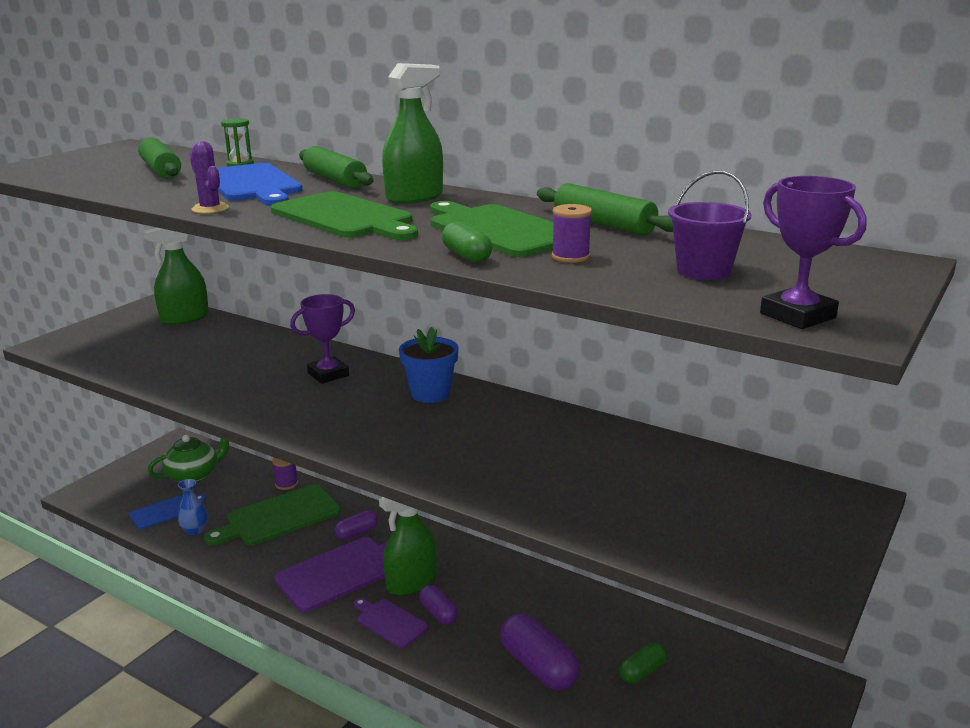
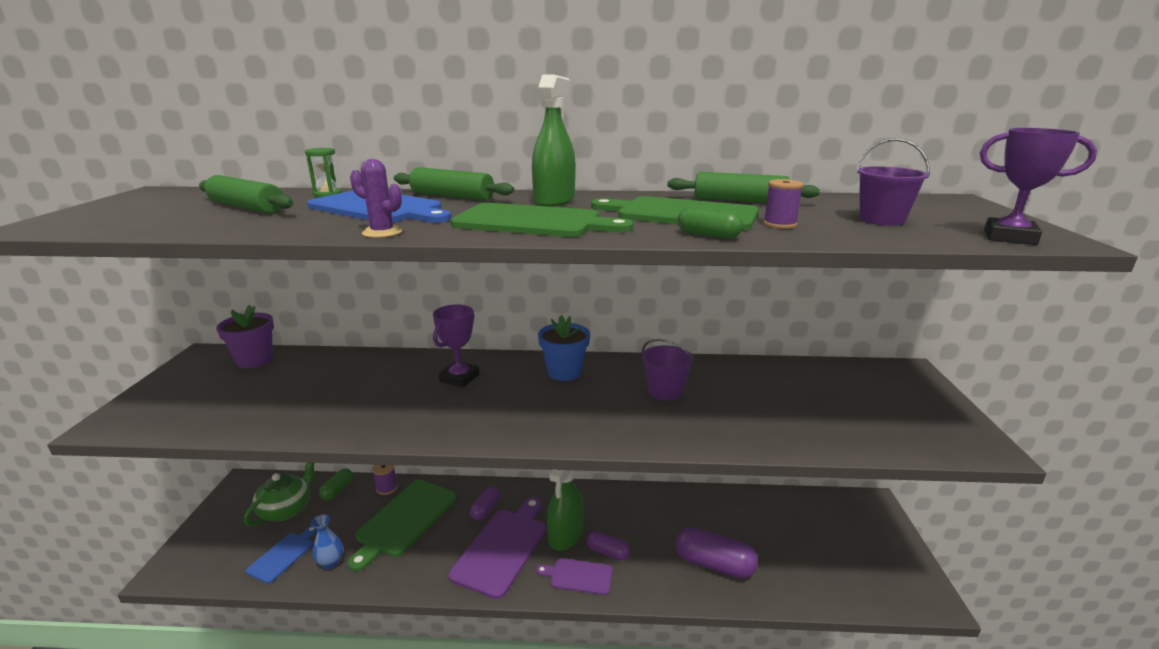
camera: 30 degrees left, 0 degrees up
(184, 318) = (255, 360): green spray bottle -> purple flower pot
(507, 438) = (665, 391): none -> purple bucket
(642, 672) = (778, 538): green capsule -> green capsule (337, 490)

